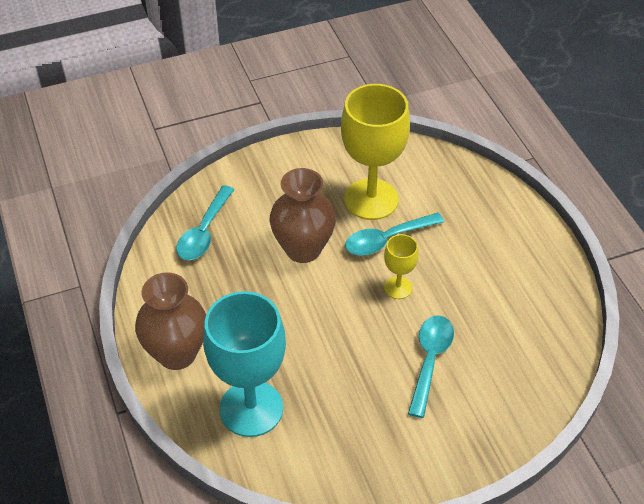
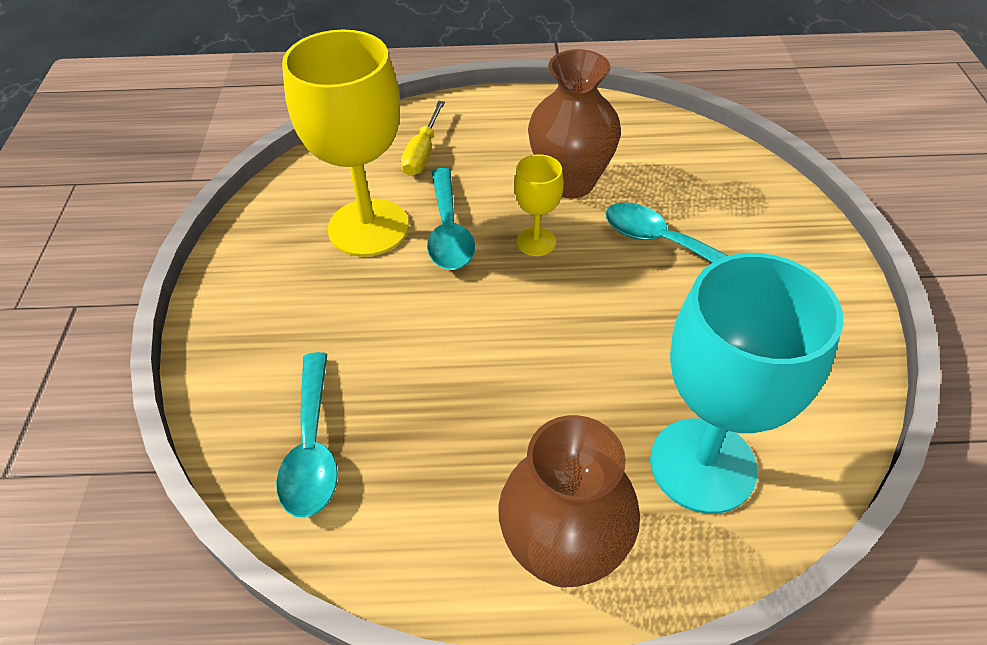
camera: 70 degrees left, 0 degrees up
(204, 232) = (312, 447): turquoise spoon -> turquoise spoon turned 45 degrees clockwise
(303, 249) = (419, 324): brown vase -> brown vase (570, 182)
(456, 203) = (423, 153): none -> yellow screwdriver

